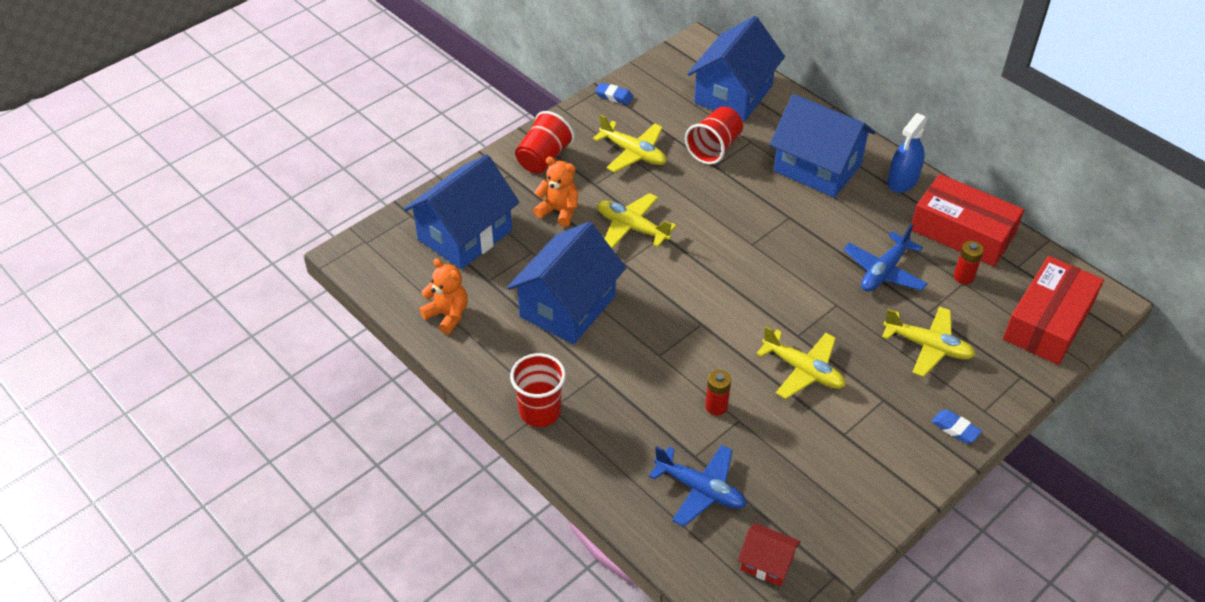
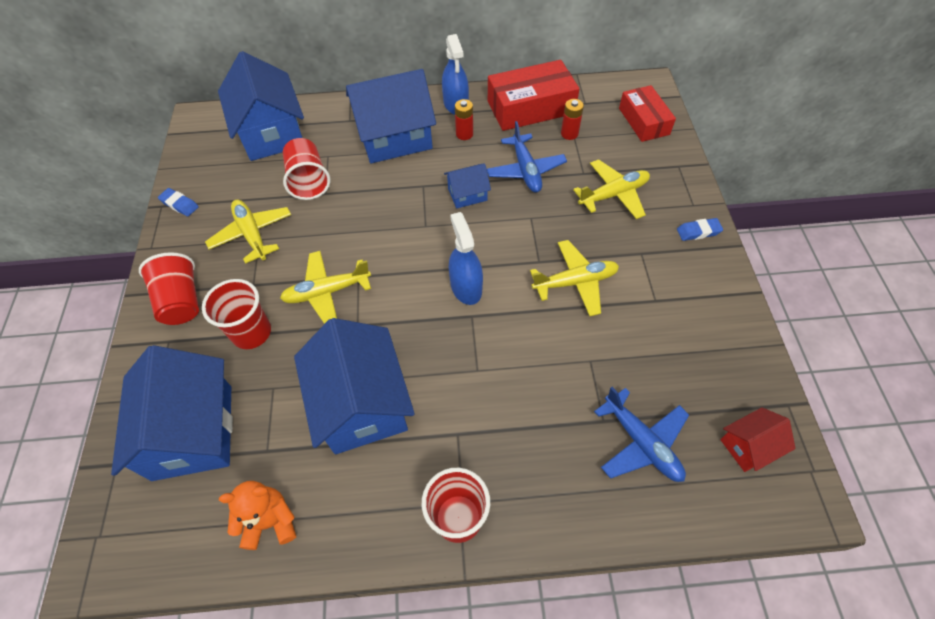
camera: 50 degrees left, 10 degrees up
(559, 211) = (251, 332): orange teddy bear -> red cup
(614, 96) = (179, 204): blue eraser -> blue eraser turned 60 degrees clockwise
(633, 153) = (252, 234): yellow plane -> yellow plane turned 105 degrees counterclockwise
(700, 489) = (641, 442): blue plane -> blue plane turned 75 degrees clockwise
(716, 406) = (564, 367): red battery -> red battery (464, 134)
(723, 304) = (466, 287): none -> blue spray bottle
(813, 250) = (467, 194): none -> blue house
(1048, 322) = (644, 121): red box -> red box, size x0.66

